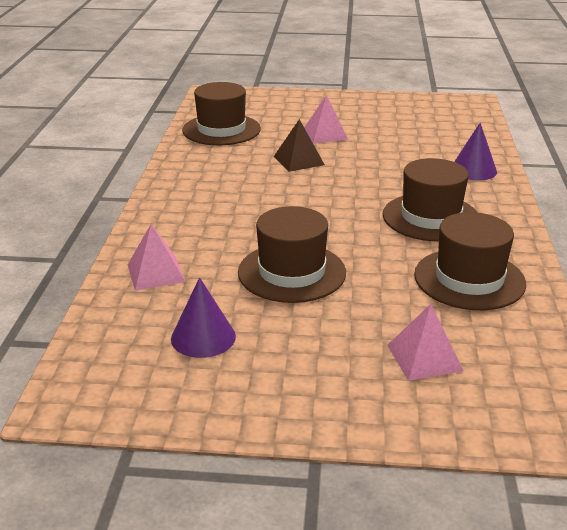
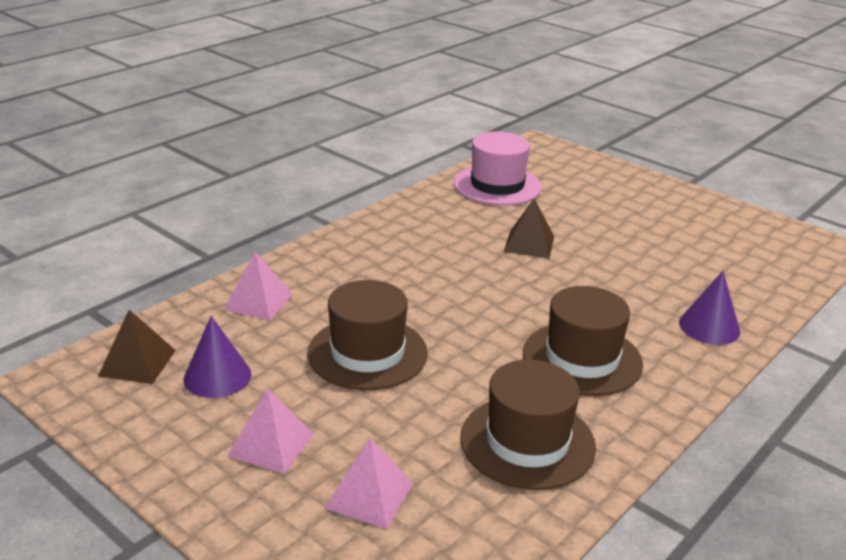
camera: 35 degrees right, 0 degrees up
(120, 358) = (137, 363): none -> brown pyramid
(221, 130) = (497, 185): brown hat -> pink hat
(325, 134) = (595, 225): pink pyramid -> pink pyramid (271, 444)

